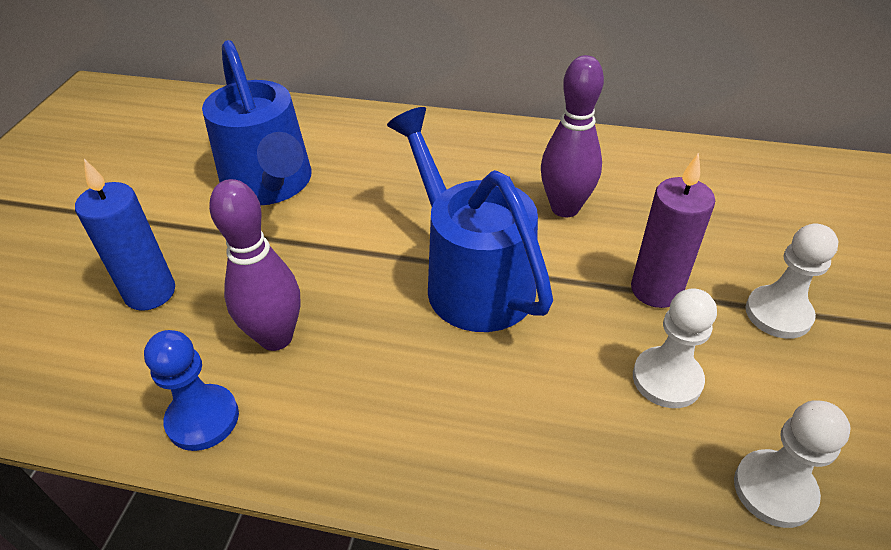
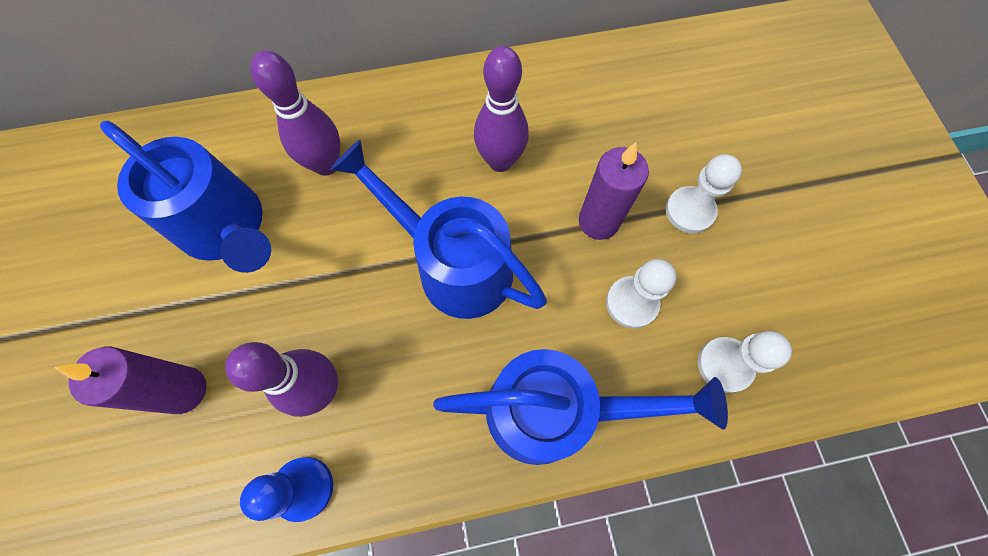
camera: 25 degrees left, 25 degrees up
(150, 293) = (184, 390): blue candle -> purple candle
(387, 165) = (326, 164): none -> purple bowling pin
(521, 454) = (555, 411): none -> blue watering can

